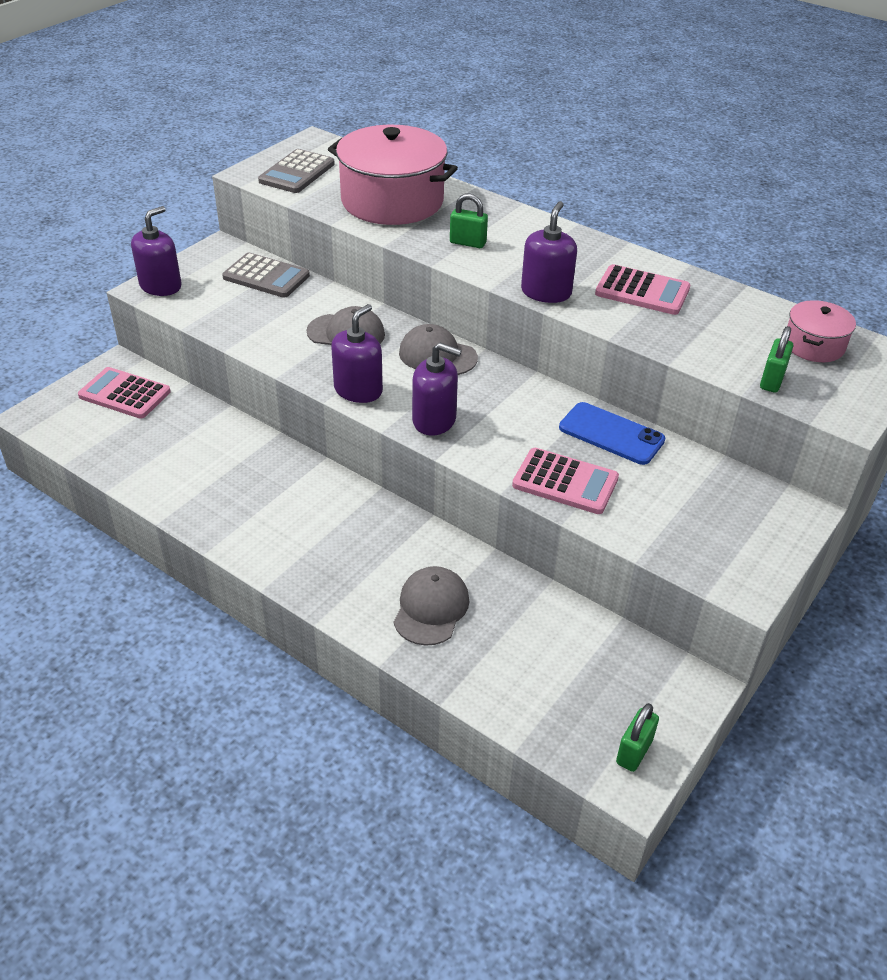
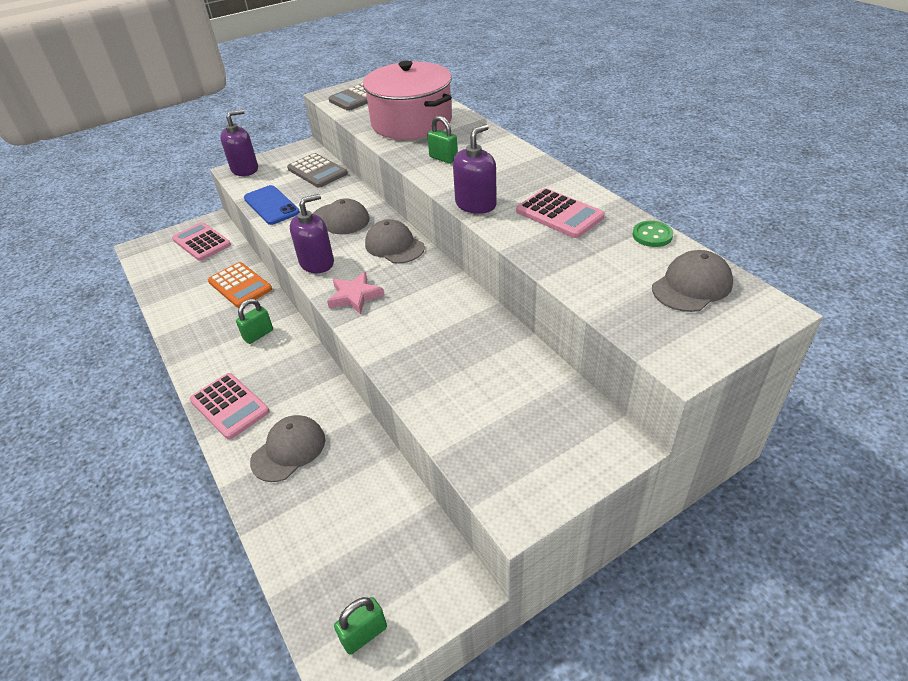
camera: 25 degrees right, 0 degrees up
(225, 440) = (240, 285): none -> orange calculator
(434, 420) = (354, 296): purple soap dispenser -> pink star
(565, 482) = (420, 369): pink calculator -> pink calculator (229, 406)
(611, 434) = (488, 334): blue phone -> blue phone (271, 205)
(747, 301) = (652, 235): none -> green button
(772, 380) = (625, 312): green padlock -> green padlock (258, 335)
(814, 345) = (692, 286): pink pot -> grey cap

